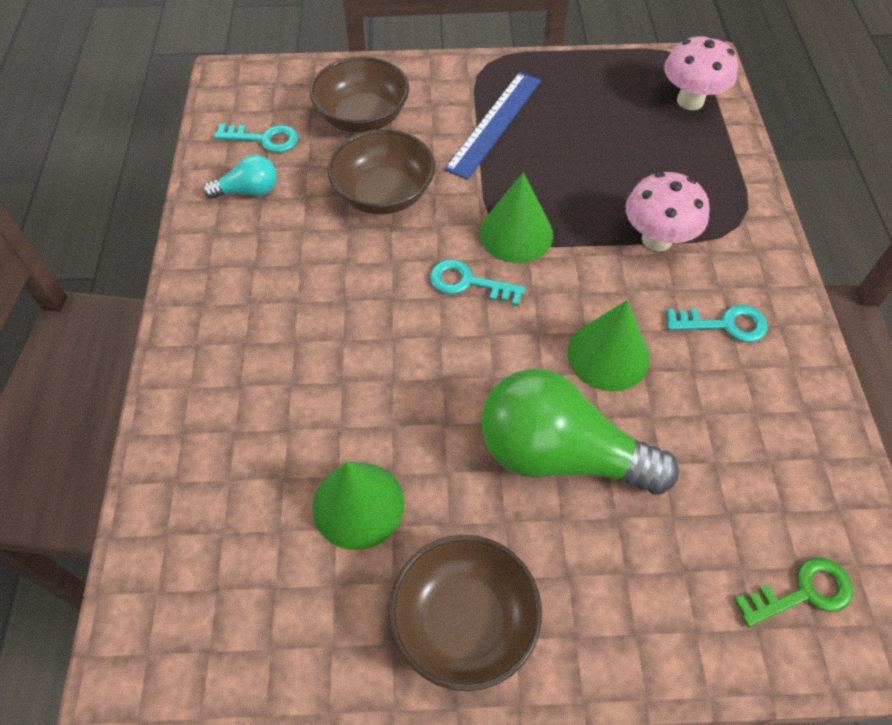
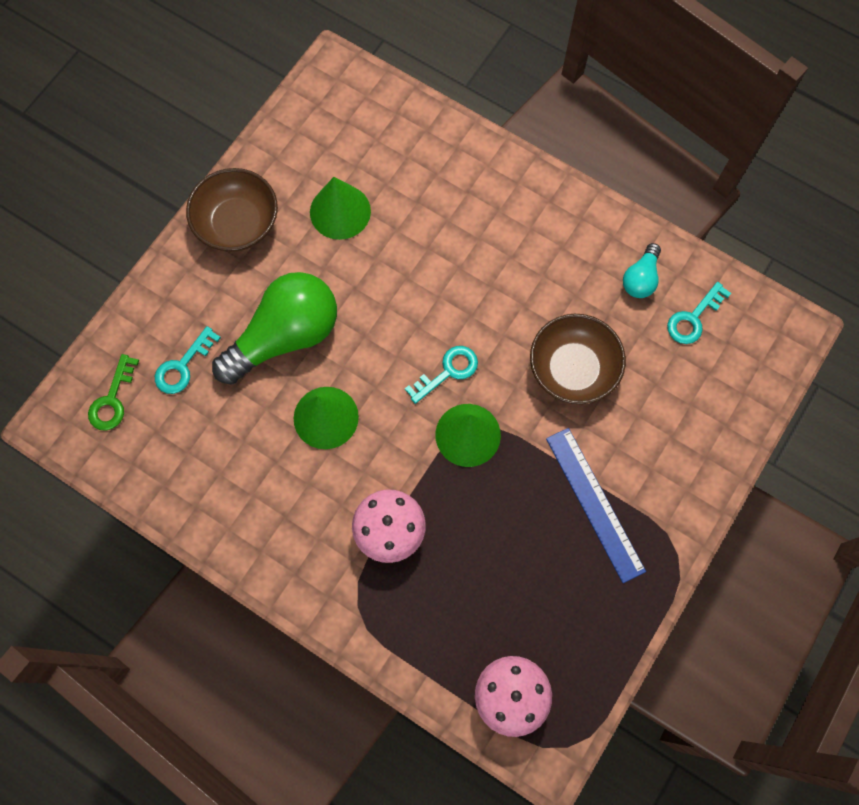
camera: 125 degrees right, 15 degrees up
(362, 117) = (672, 405): brown bowl -> none
(724, 324) = (289, 513): turquoise key -> turquoise key (183, 366)

